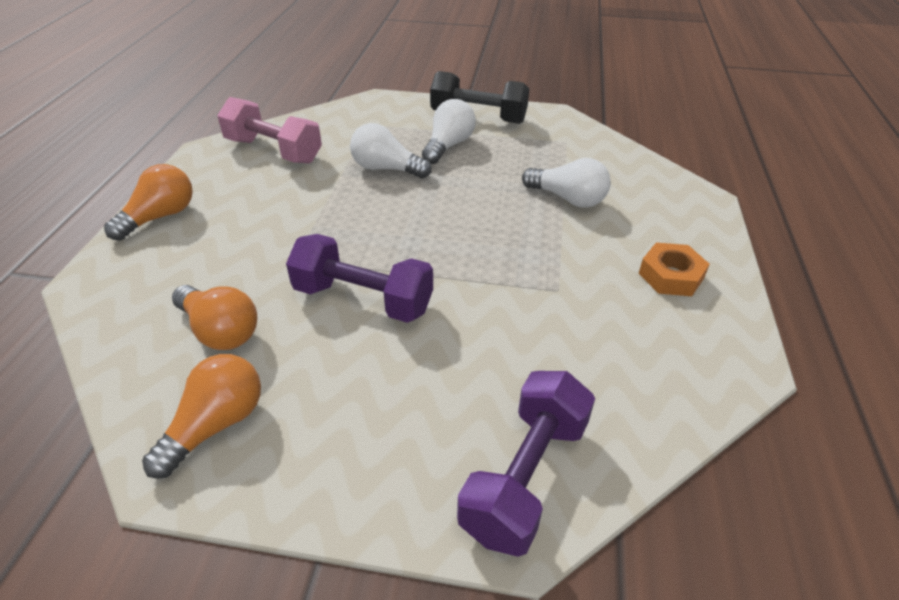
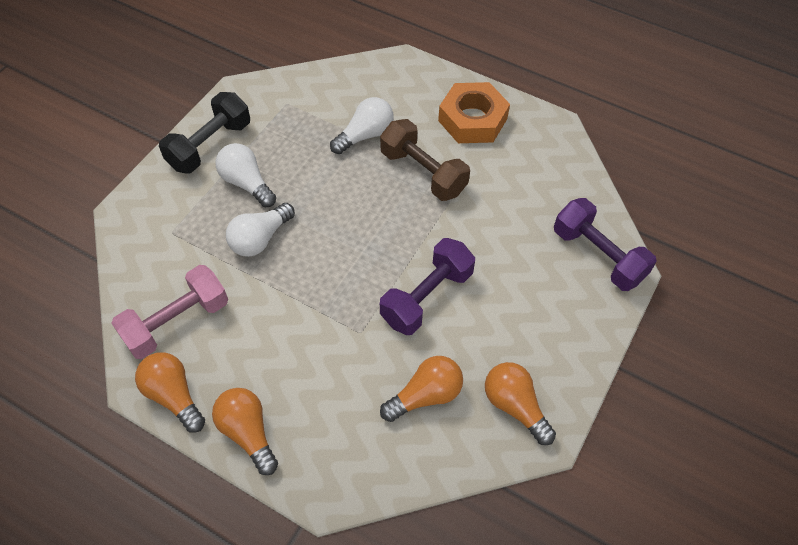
camera: 70 degrees left, 15 degrees up
(196, 169) = (174, 396): none -> orange light bulb
(548, 253) = (423, 172): none -> brown dumbbell
(670, 276) = (472, 120): orange nut -> orange nut, size x1.58

